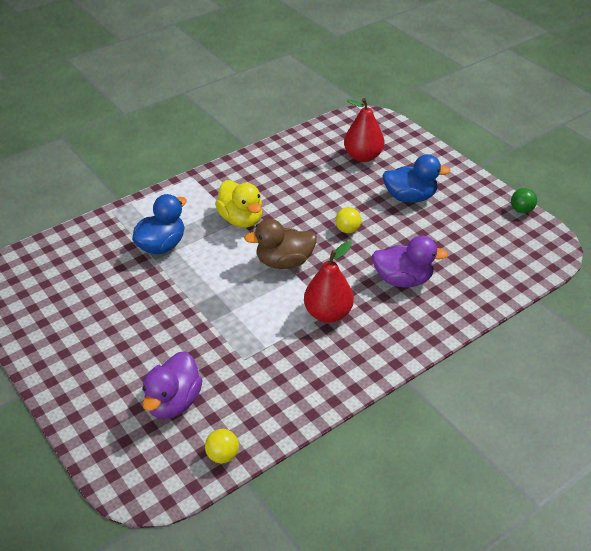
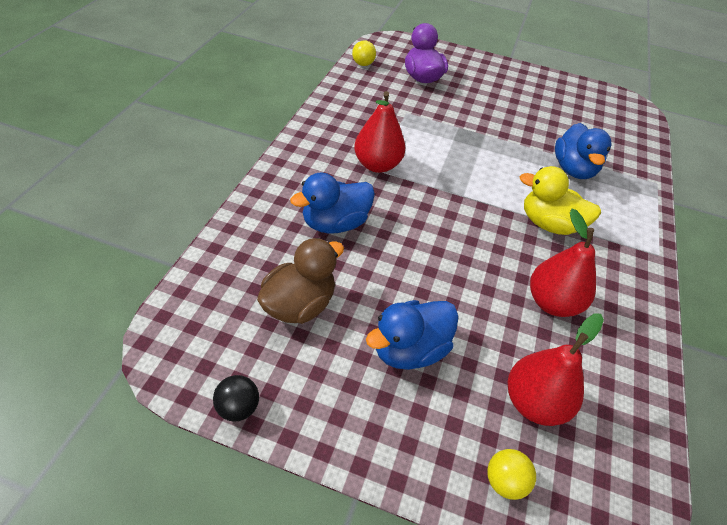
camera: 140 degrees right, 5 degrees up
(284, 262) = (460, 196): brown duck -> brown duck (299, 305)
(300, 184) = (552, 303): none -> red pear
(347, 230) = (438, 260): yellow ball -> yellow ball (504, 481)
(403, 279) = (335, 223): purple duck -> blue duck
(521, 210) = (238, 407): green ball -> black ball

